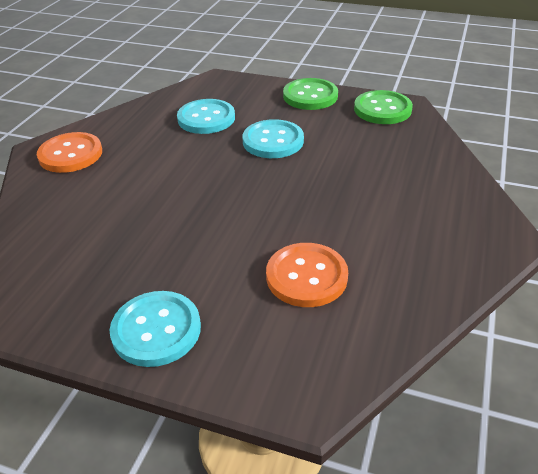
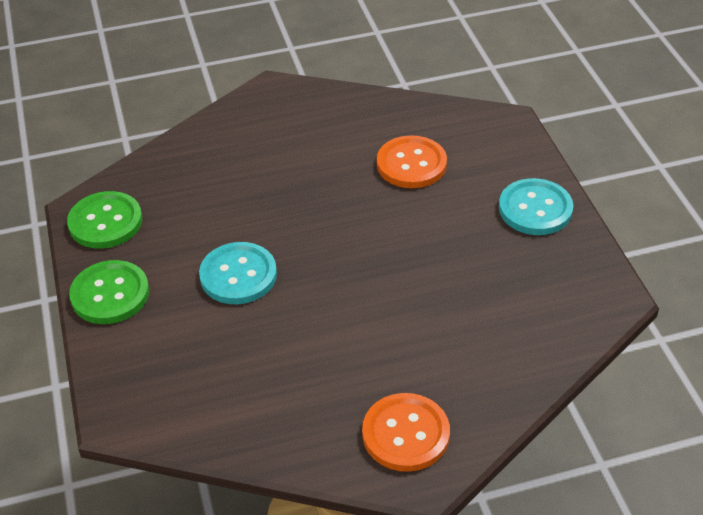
camera: 125 degrees left, 5 degrees up
(206, 118) = (232, 359): turquoise button -> none

